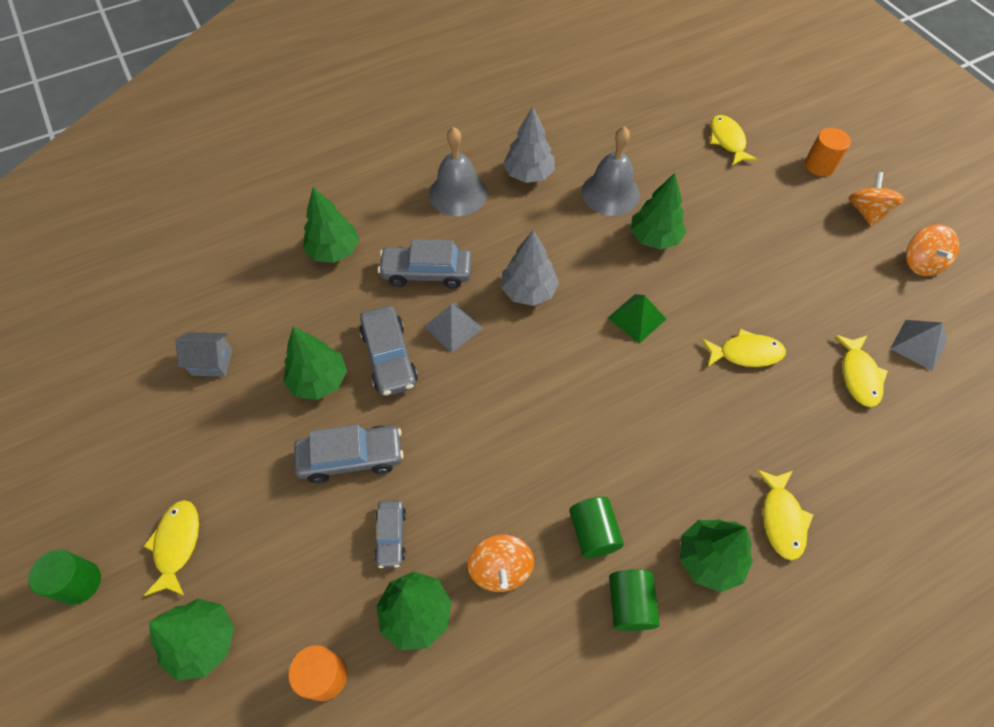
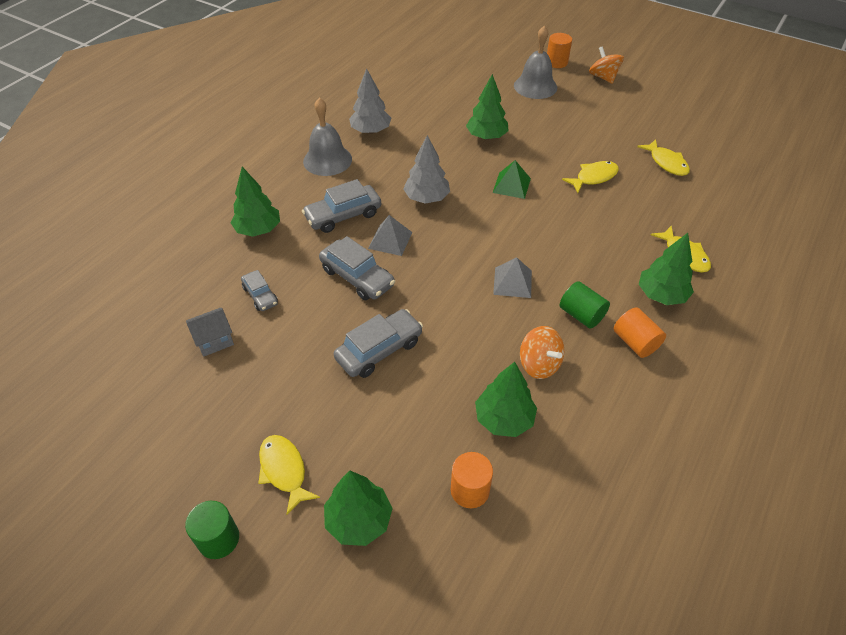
camera: 30 degrees left, 10 degrees down
(319, 380) = (314, 314): green tree -> none
(391, 536) = (448, 382): grey car -> grey car (260, 295)
(610, 193) = (437, 122): grey bell -> grey bell (535, 86)
(630, 604) = (635, 342): green cylinder -> orange cylinder
(727, 141) = (490, 68): yellow fish -> none
(918, 345) = (685, 134): grey pyramid -> grey pyramid (512, 282)
(921, 263) = (654, 92): orange spinning top -> none

